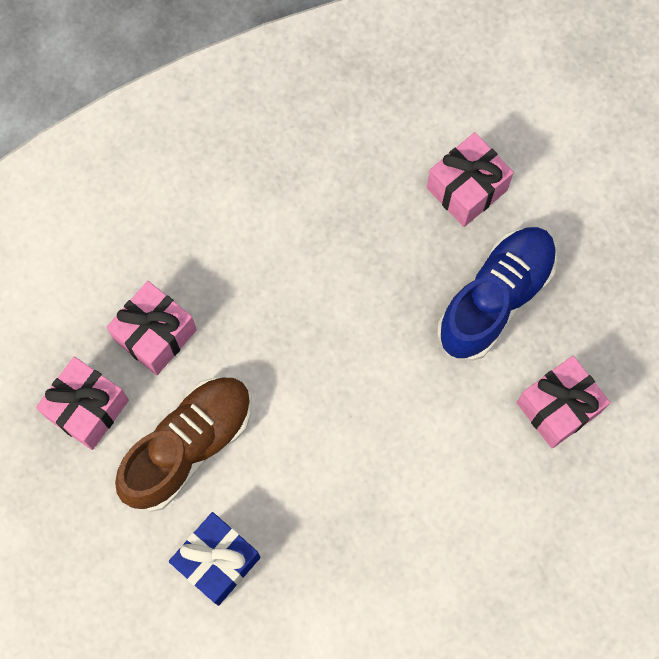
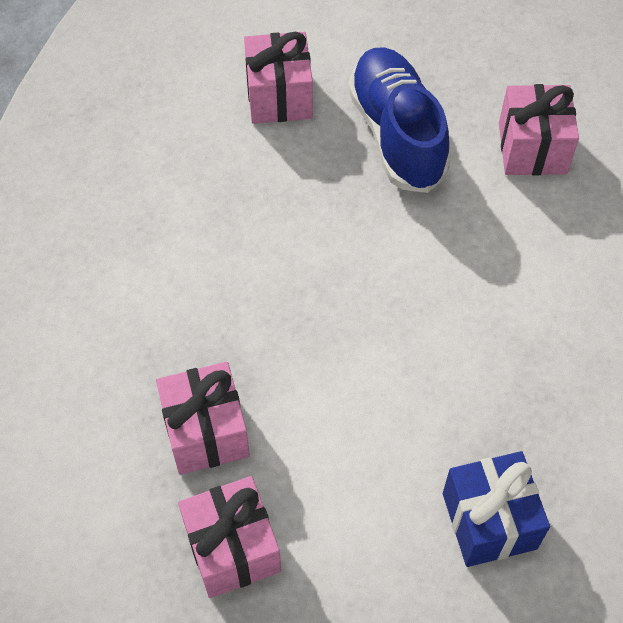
camera: 55 degrees left, 15 degrees down
(188, 446) = (346, 472): brown shoe -> none

